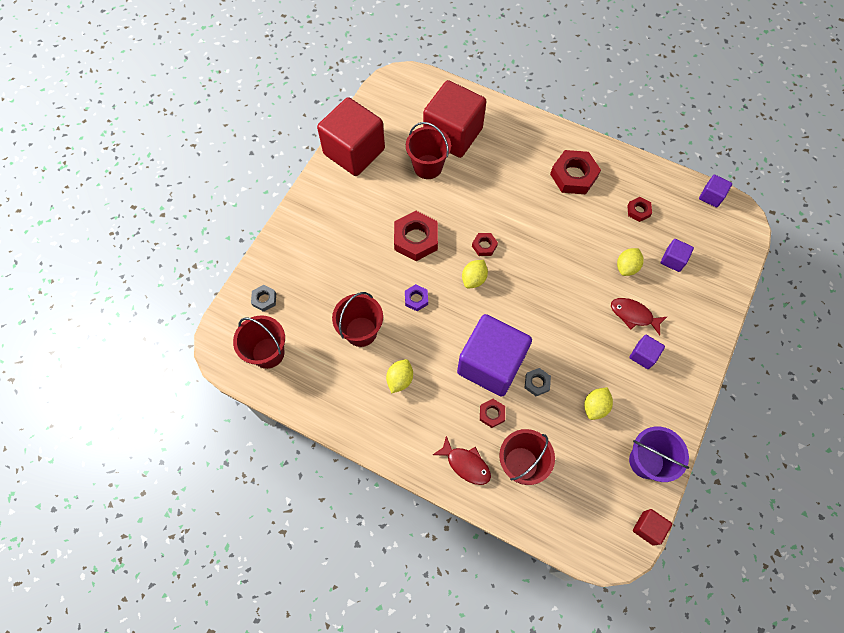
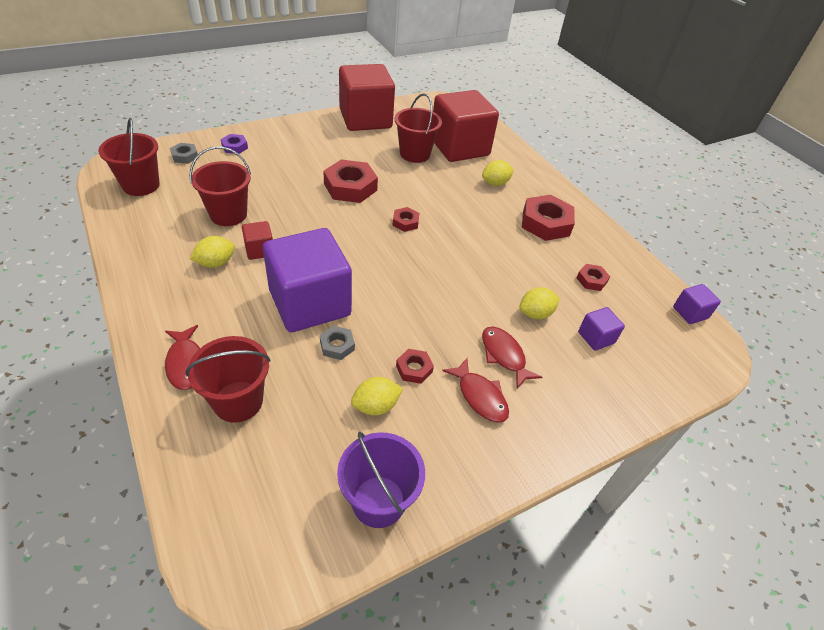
camera: 30 degrees right, 20 degrees down
(416, 299) = (301, 221): purple nut -> purple nut (234, 147)
(474, 279) = (369, 237): yellow lemon -> yellow lemon (495, 183)
(492, 414) = (263, 341): red nut -> red nut (414, 369)
(643, 355) = (480, 396): purple cube -> red fish
(648, 528) = (303, 578): red cube -> red cube (259, 250)

